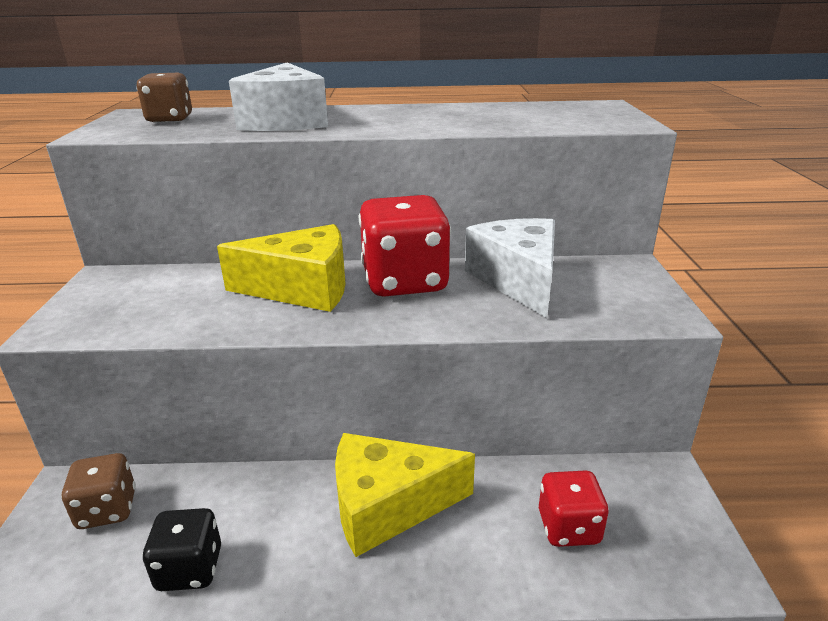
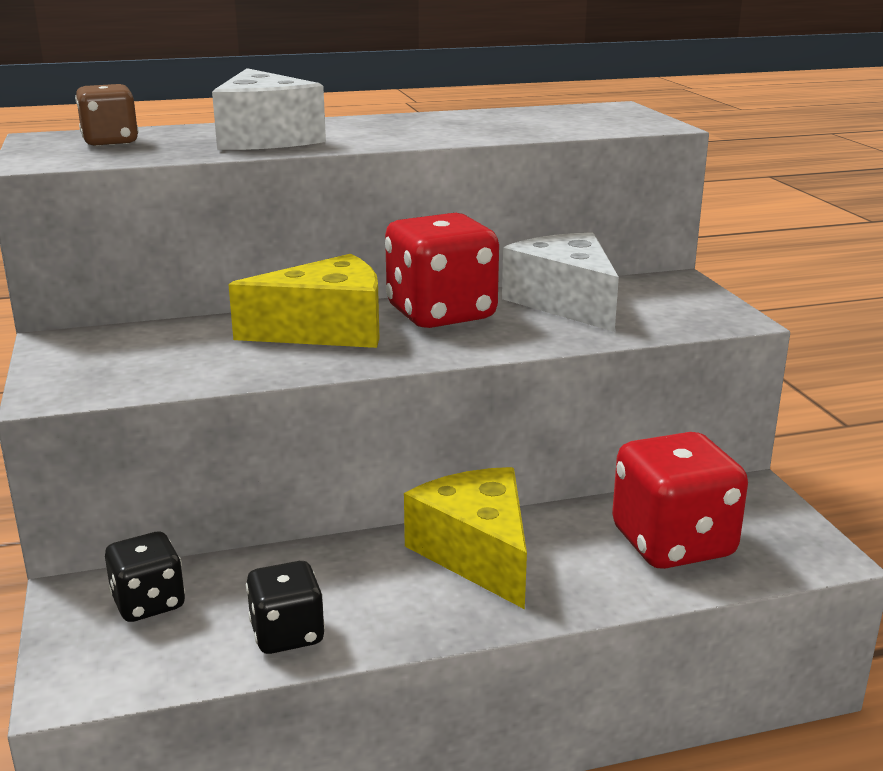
camera: 15 degrees left, 5 degrees down
(107, 509) = (148, 603): brown dice -> black dice
(388, 506) = (477, 553): yellow cheese -> yellow cheese turned 90 degrees clockwise
(568, 527) = (672, 543): red dice -> red dice, size x1.73

